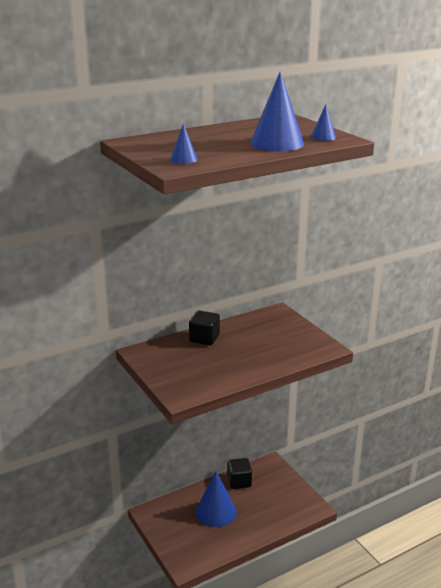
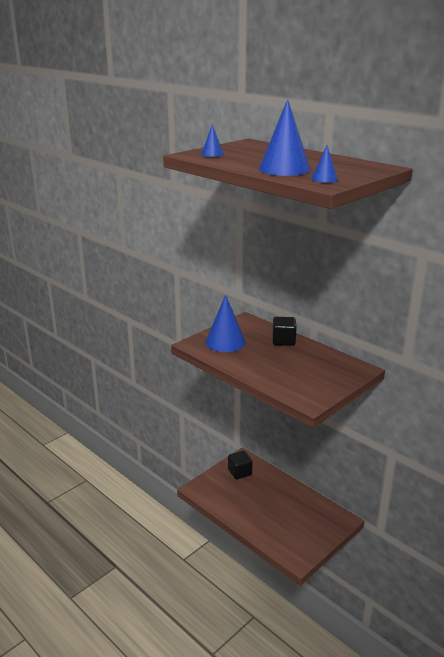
camera: 75 degrees right, 0 degrees up
(216, 511) = (261, 494): blue cone -> blue cone (225, 342)
(239, 481) = (305, 501): black cube -> black cube (239, 472)

